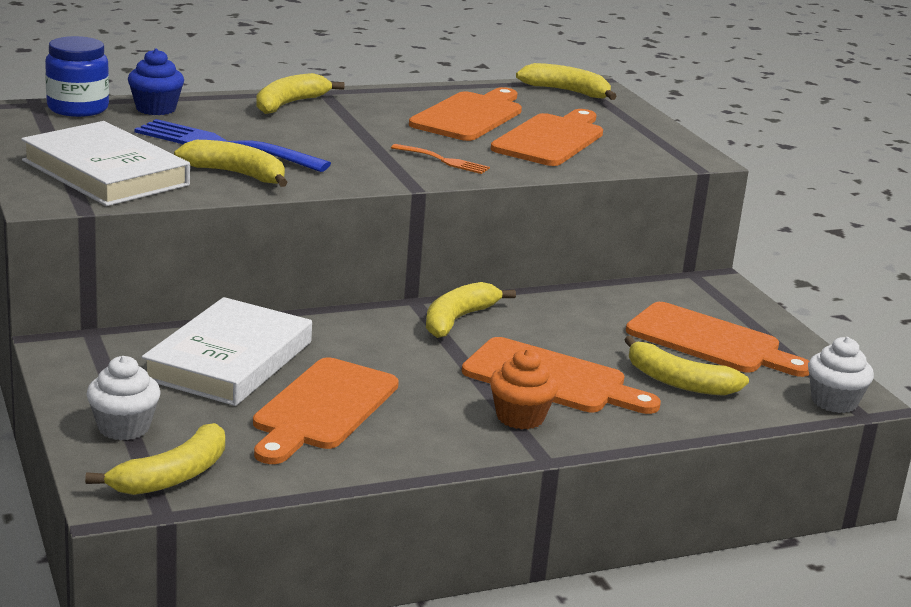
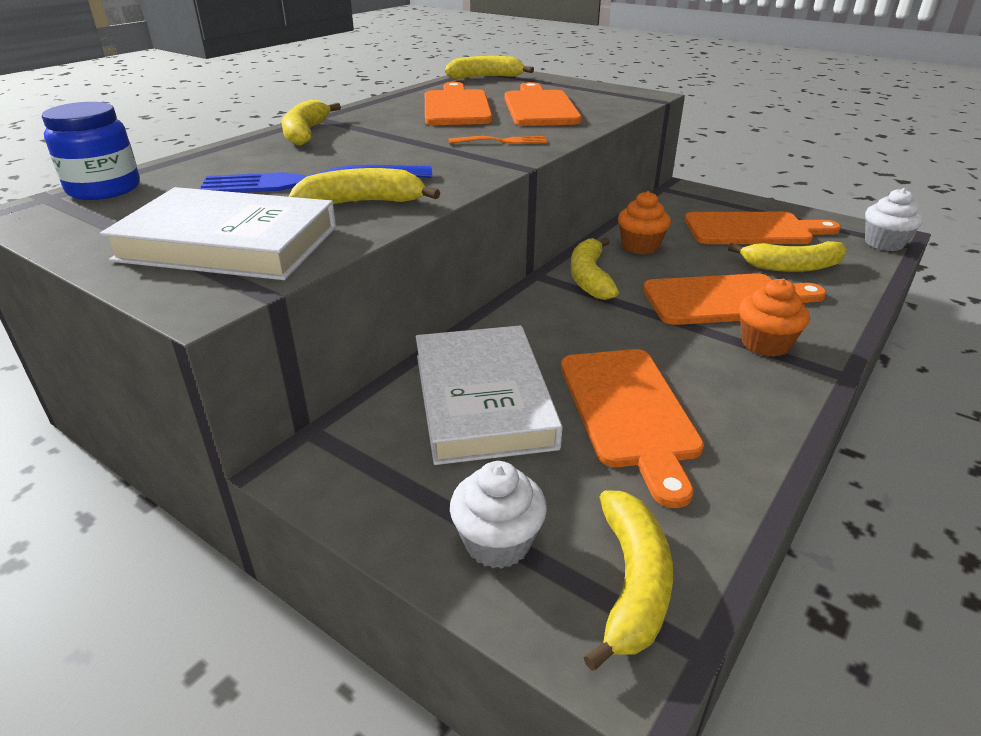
camera: 30 degrees left, 10 degrees up
(156, 109) = (189, 168): blue cupcake -> none
(556, 314) = (640, 246): none -> orange cupcake

